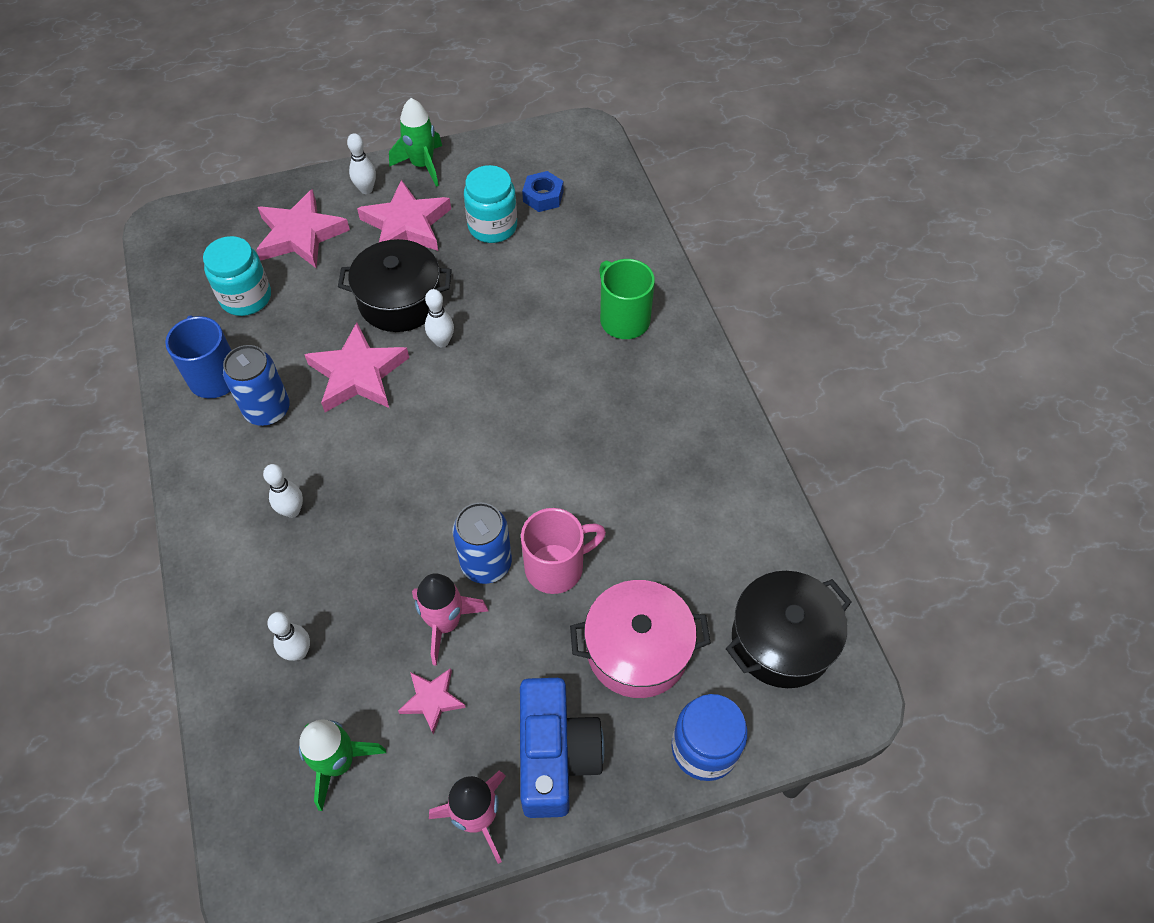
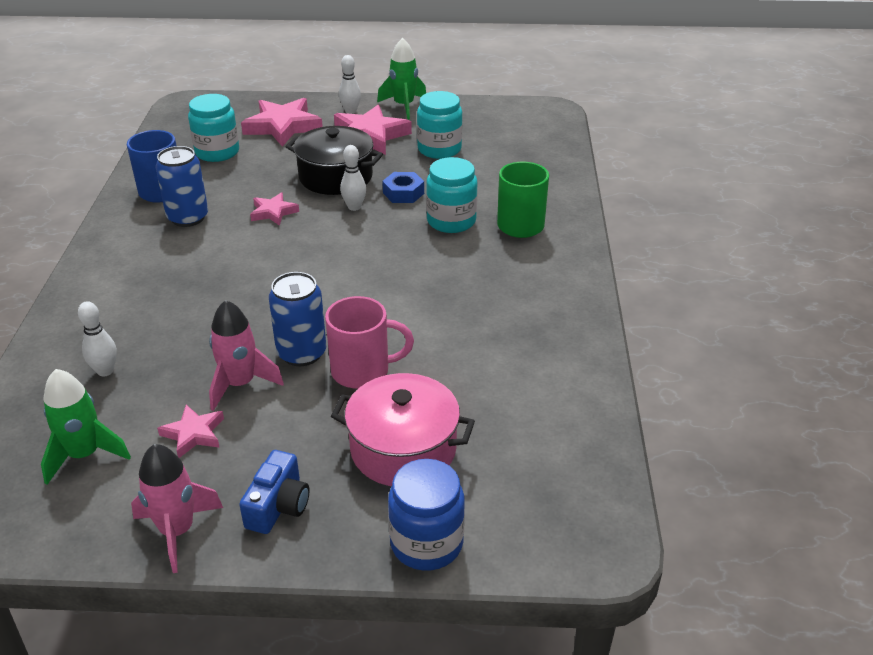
camera: 20 degrees right, 20 degrees down
(292, 510) = (164, 281): white bowling pin -> none
(358, 374) = (273, 212): pink star -> pink star, size x0.54
(543, 196) = (492, 140): blue nut -> blue nut (403, 193)
(552, 334) = (451, 221): none -> turquoise jar
(555, 755) = (278, 506): blue camera -> blue camera, size x0.61
(781, 640) = (551, 481): black pot -> none

